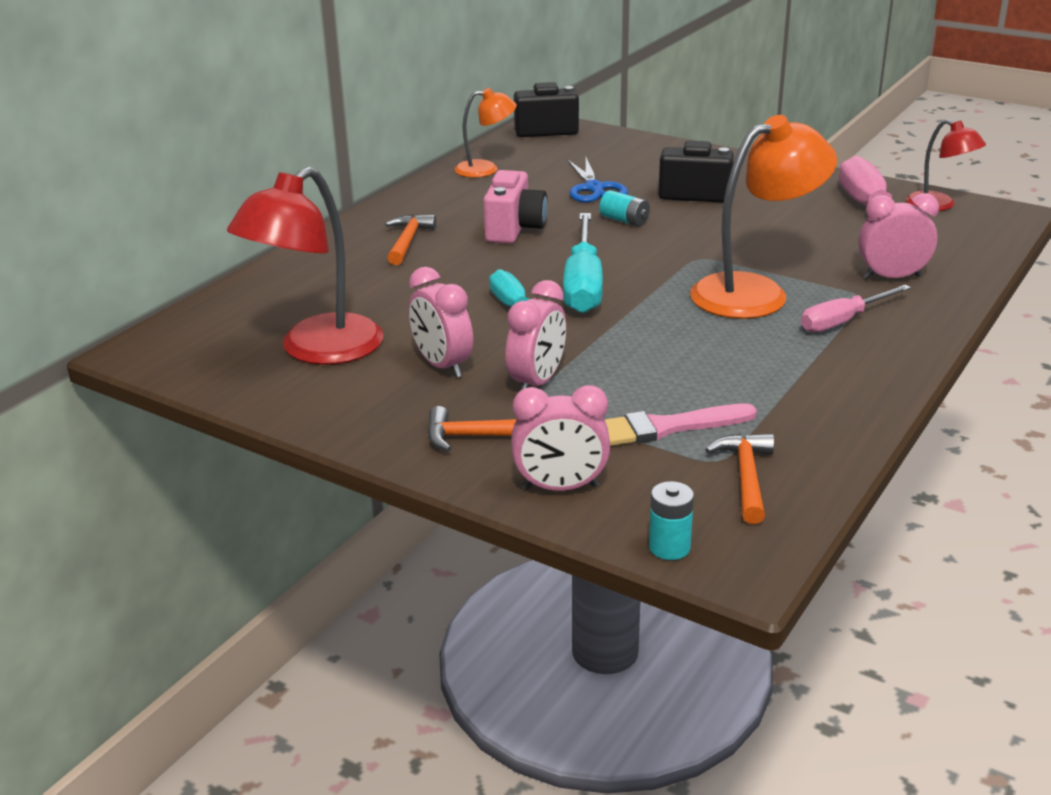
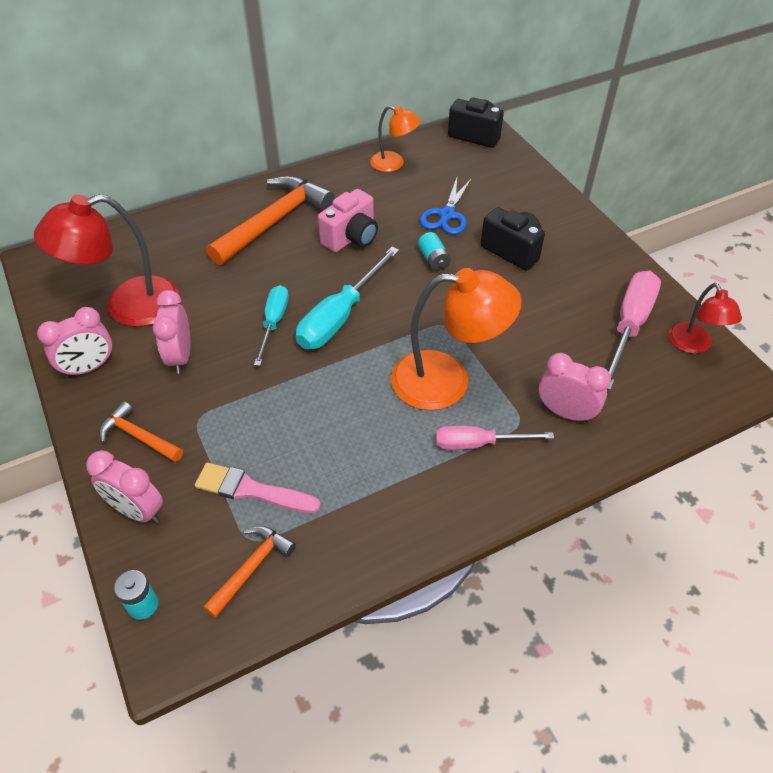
camera: 30 degrees right, 20 degrees up
(407, 241) = (274, 221): orange hammer -> orange hammer, size x1.93
(537, 382) = (218, 402): pink clock -> pink clock (89, 368)

